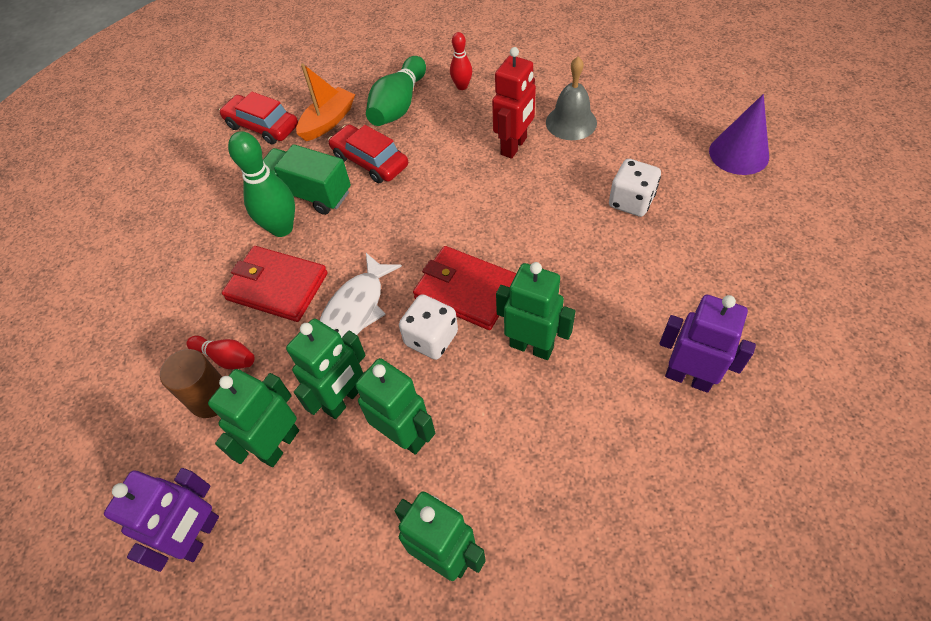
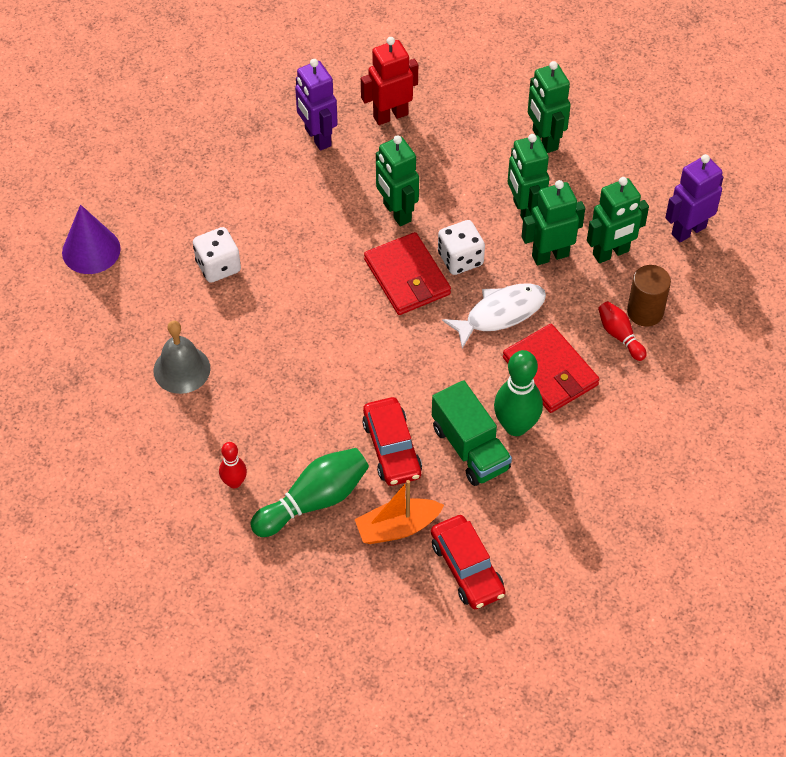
camera: 150 degrees left, 0 degrees up
(514, 146) = (254, 377): red robot -> red robot (390, 115)

